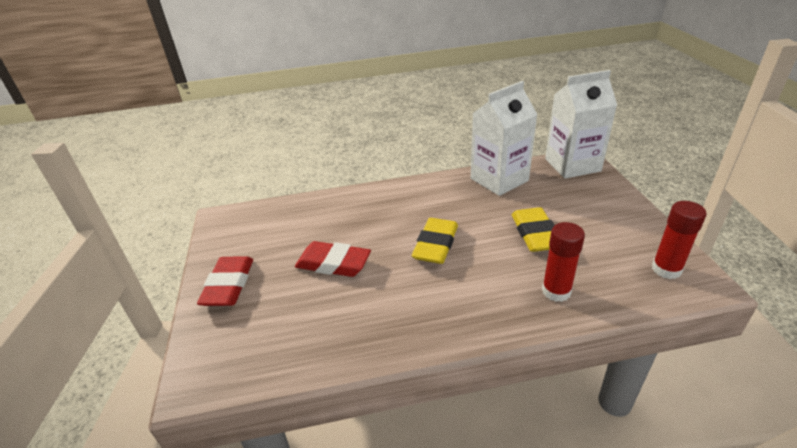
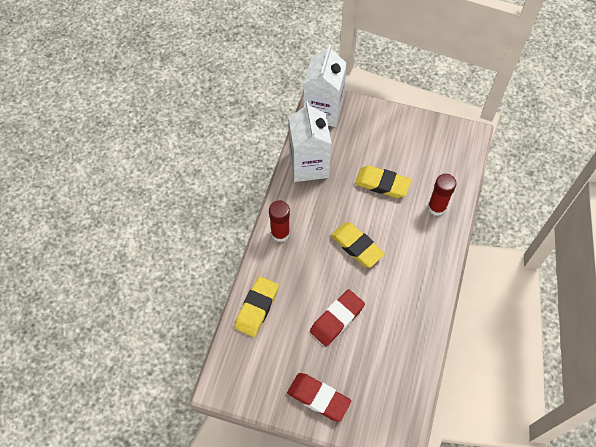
camera: 65 degrees left, 25 degrees up
(313, 208) = (257, 308): none -> yellow eraser
(666, 269) = (451, 143): red glue stick -> red glue stick (280, 233)

